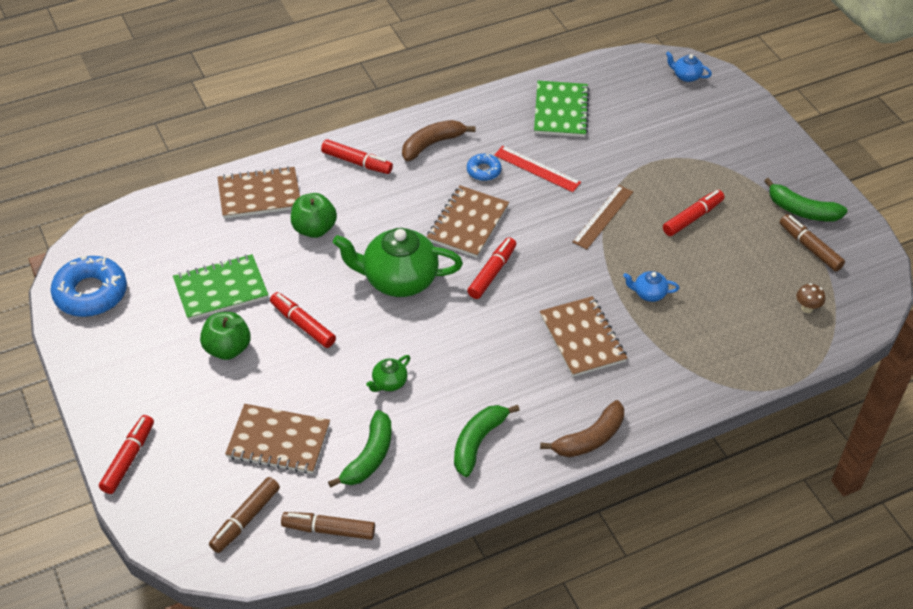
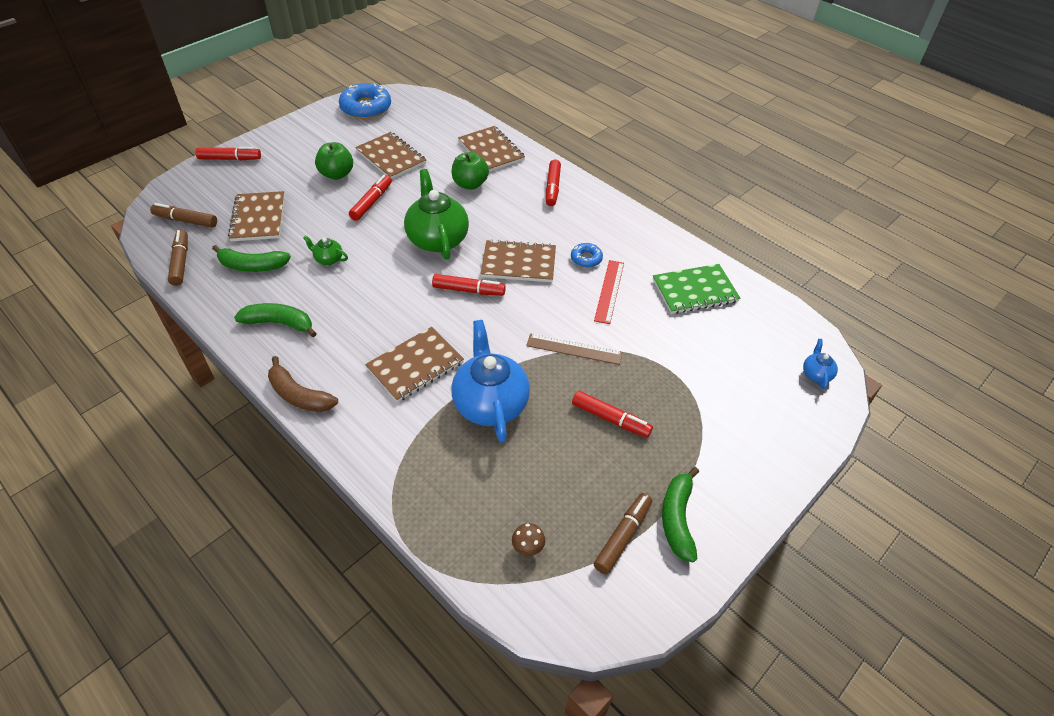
camera: 70 degrees right, 0 degrees up
(221, 289) = (391, 157): green notebook -> brown notebook
(432, 144) = (598, 222): brown banana -> none
(649, 293) = (490, 403): blue teapot -> blue teapot, size x2.25

